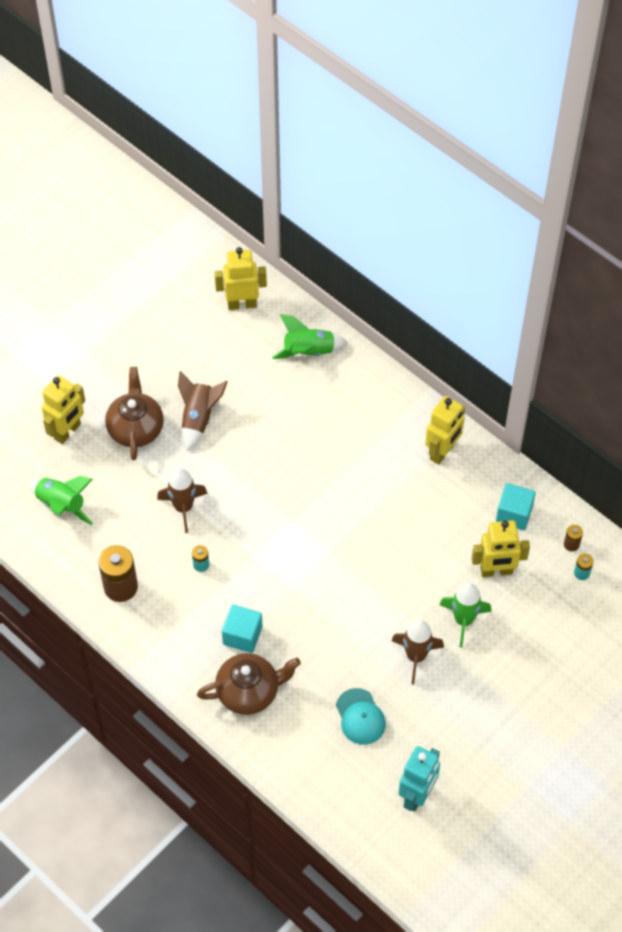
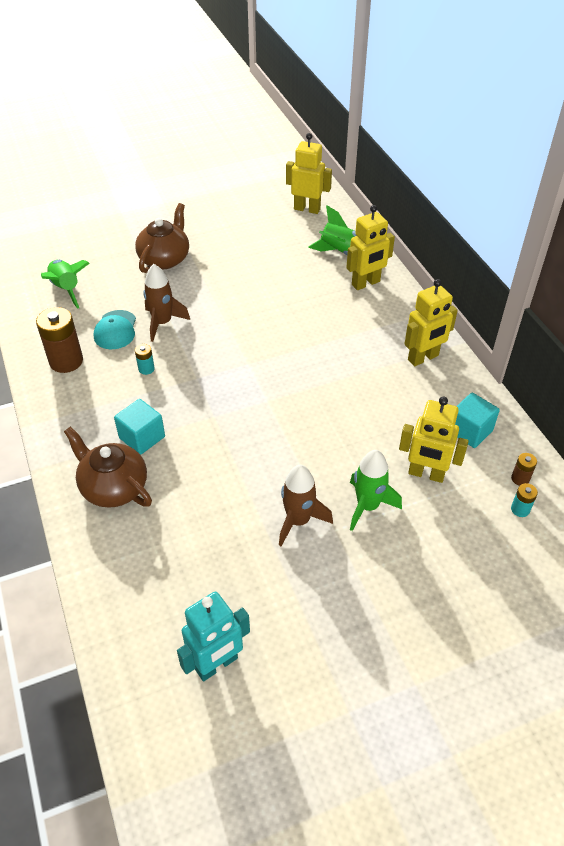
camera: 25 degrees right, 10 degrees down
(67, 431) = (111, 245): yellow robot -> yellow robot (366, 283)
(199, 418) = (220, 268): brown rocket -> none
(249, 691) = (113, 487): brown teapot -> brown teapot turned 150 degrees counterclockwise
(360, 717) = (206, 555): turquoise cap -> turquoise cap (115, 330)

